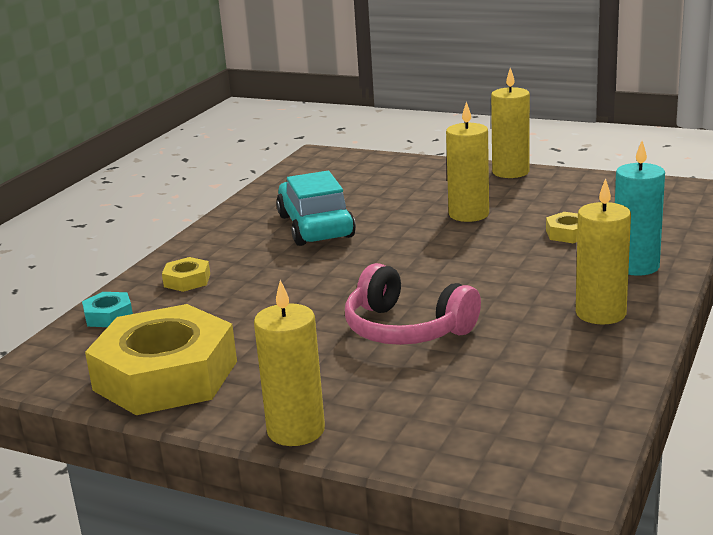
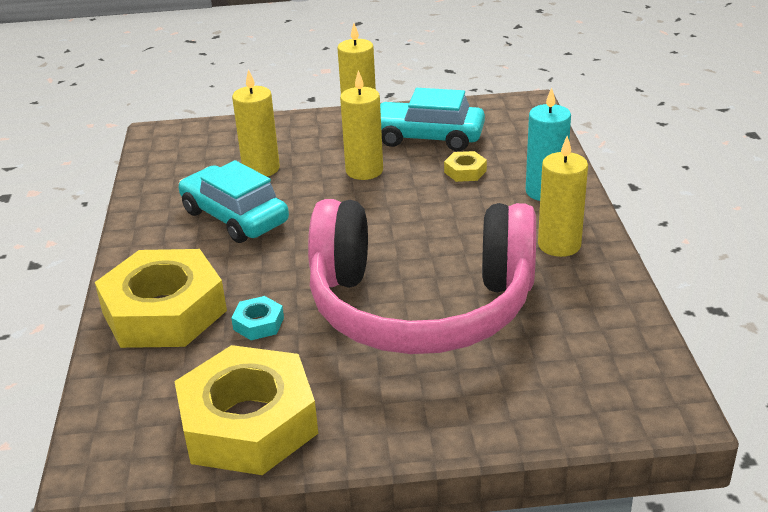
camera: 30 degrees left, 10 degrees up
(108, 316) = (121, 375): turquoise nut -> turquoise nut (258, 323)
(187, 280) = (164, 311): yellow nut -> yellow nut, size x2.48
(296, 430) = (423, 438): yellow candle -> yellow candle (261, 169)
(406, 329) = (421, 305): pink headphones -> pink headphones, size x1.97
(560, 199) = (428, 137): none -> turquoise car

